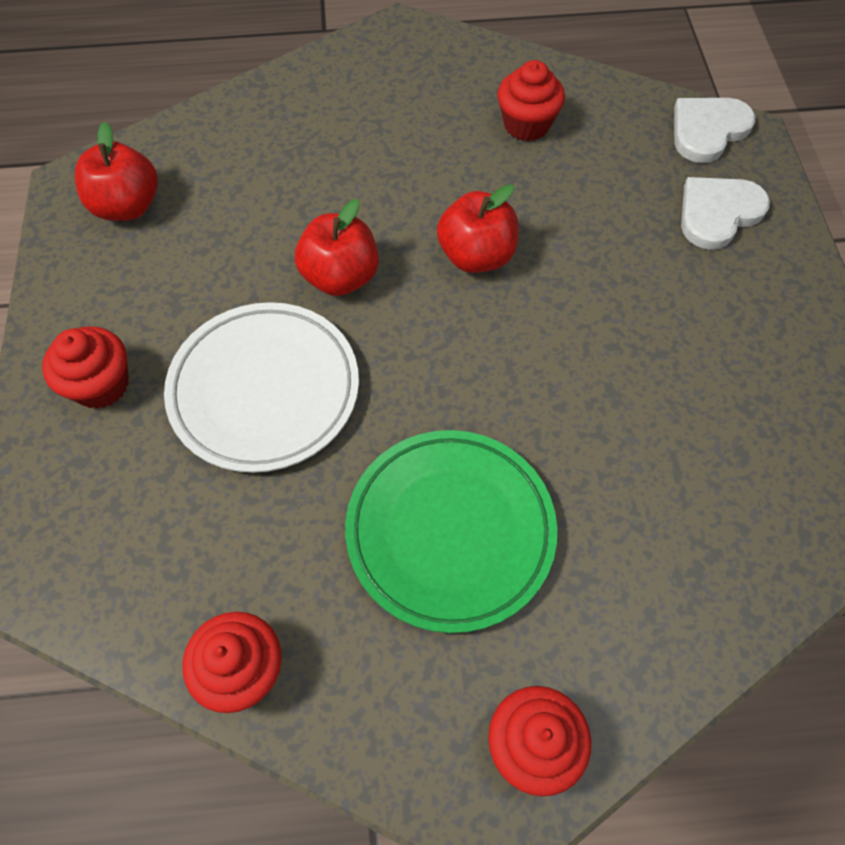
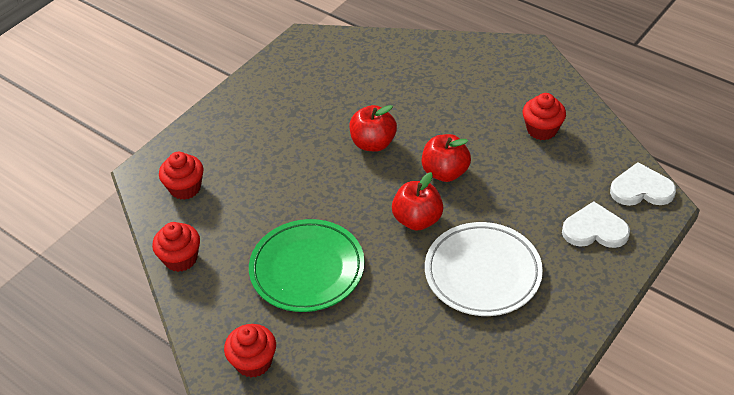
camera: 45 degrees right, 15 degrees down
(101, 384) = (234, 125): red cupcake -> red cupcake (185, 188)
(127, 206) = (315, 60): red apple -> red apple (417, 220)
(265, 390) = (293, 168): white plate -> white plate (482, 273)

